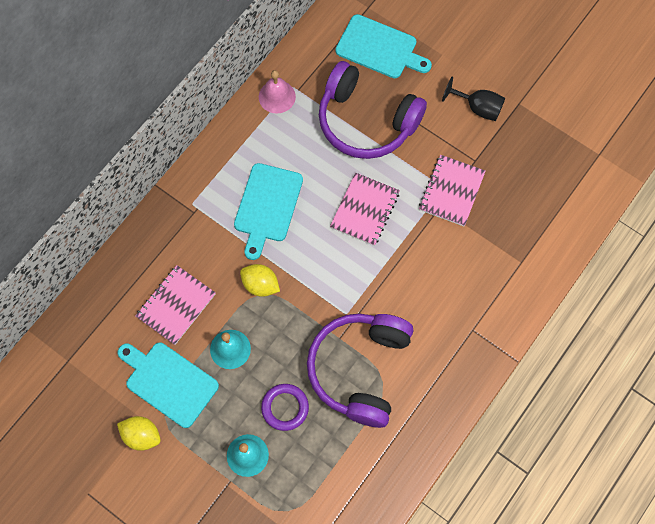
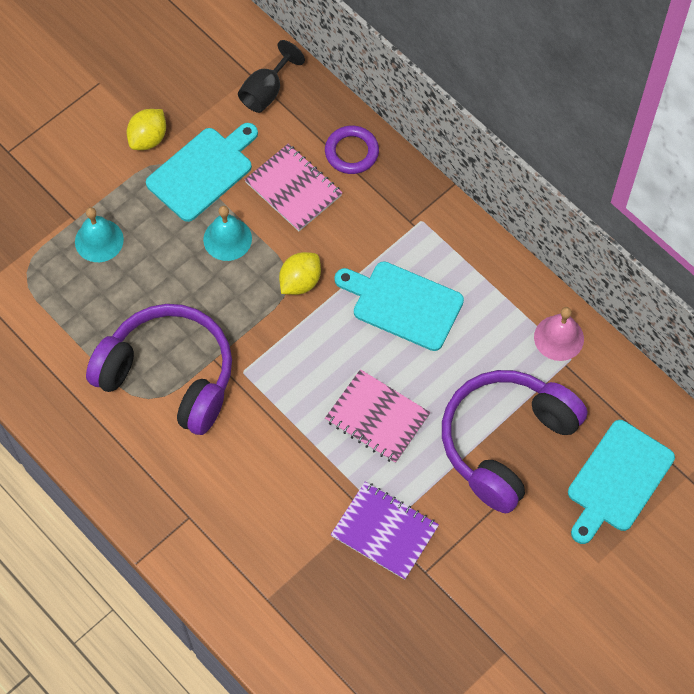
camera: 100 degrees right, 5 degrees down
(285, 407) = (143, 287): purple ring -> purple ring (351, 152)
(451, 191) = (384, 531): pink notebook -> purple notebook
(478, 108) = (505, 594): black goblet -> black goblet (266, 92)

